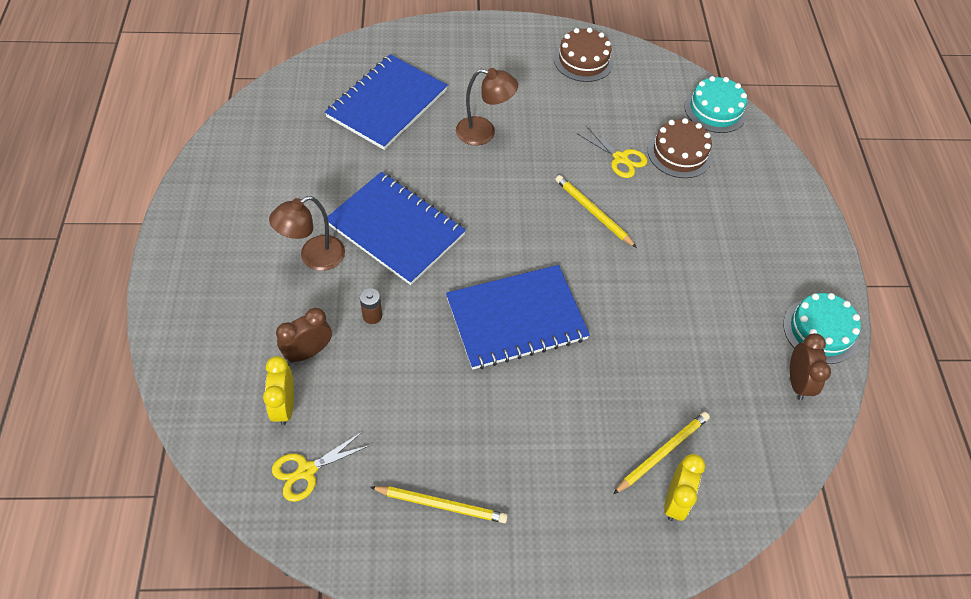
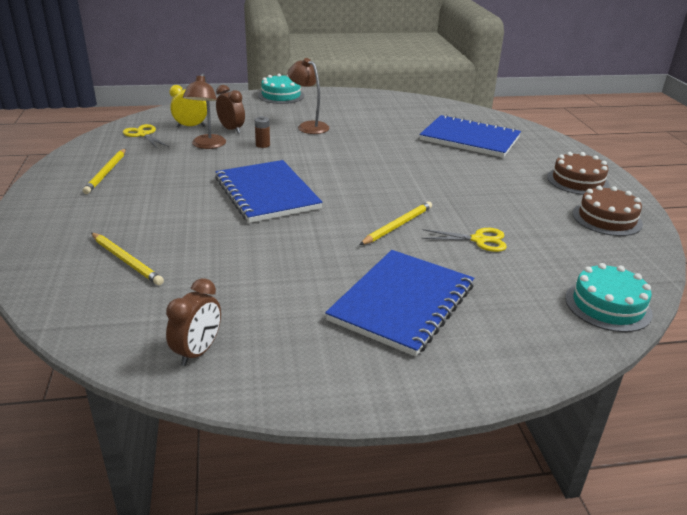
camera: 85 degrees right, 25 degrees down
(395, 229) = (343, 148): blue notebook -> blue notebook (402, 303)
(484, 133) = (465, 174): brown lamp -> brown lamp (207, 145)
(620, 158) = (478, 240): yellow scissors -> yellow scissors turned 120 degrees counterclockwise
(675, 500) = (76, 266): yellow clock -> none
(679, 153) = (512, 277): brown cake -> brown cake (577, 181)
(797, 382) = (198, 352): brown clock -> brown clock turned 60 degrees counterclockwise
(820, 330) = (273, 377): turquoise cake -> turquoise cake (281, 96)

